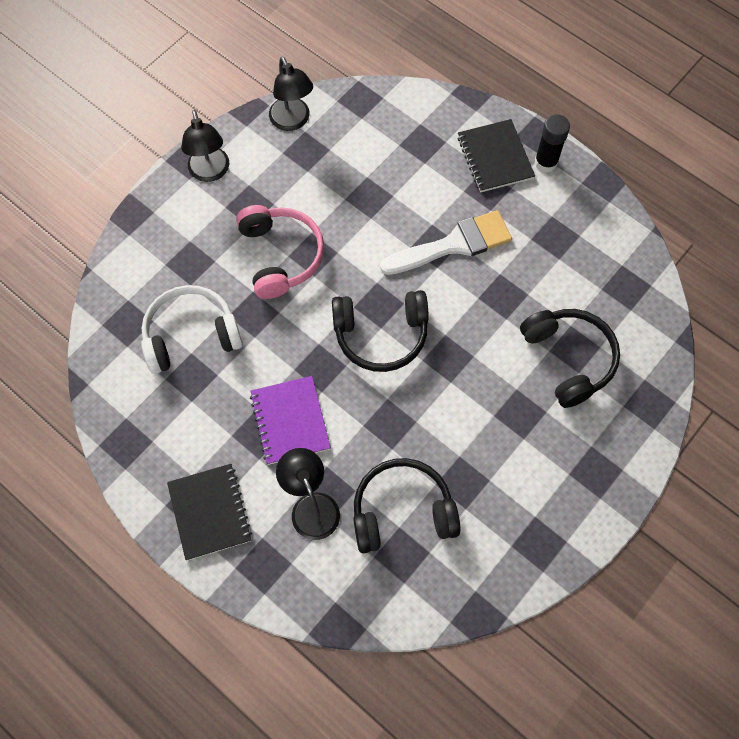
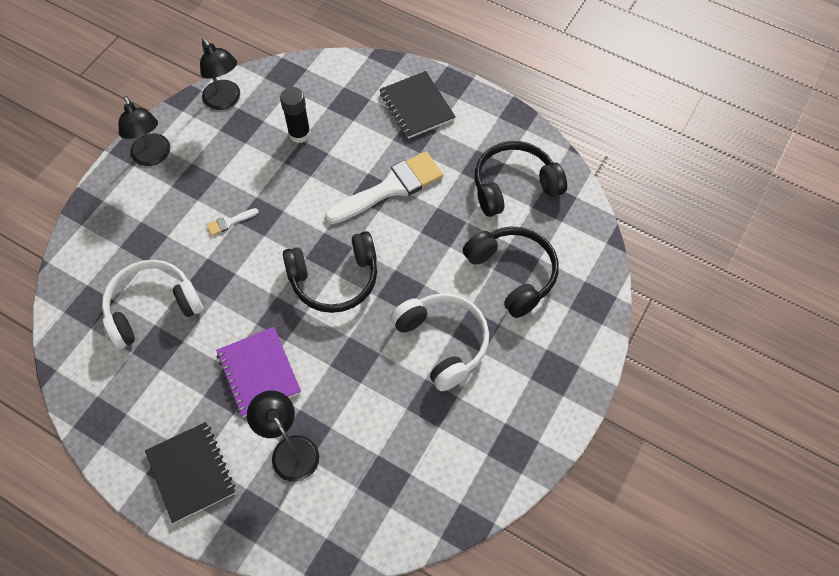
camera: 10 degrees left, 5 degrees down
(280, 256) = (229, 222): pink headphones -> white brush
(402, 511) = (378, 440): black headphones -> black headphones (514, 186)
(483, 421) = (442, 342): none -> white headphones
(546, 162) = (463, 104): black glue stick -> black glue stick (299, 134)

